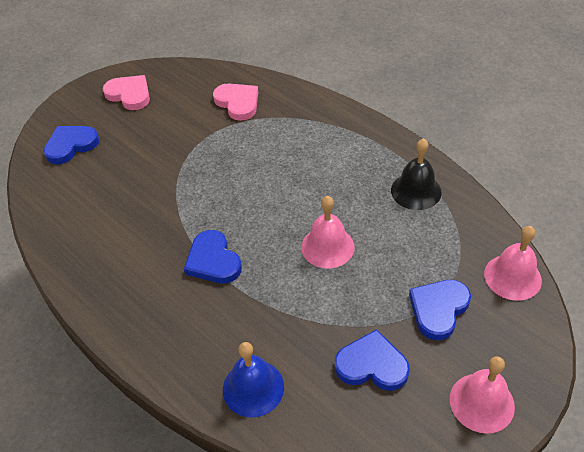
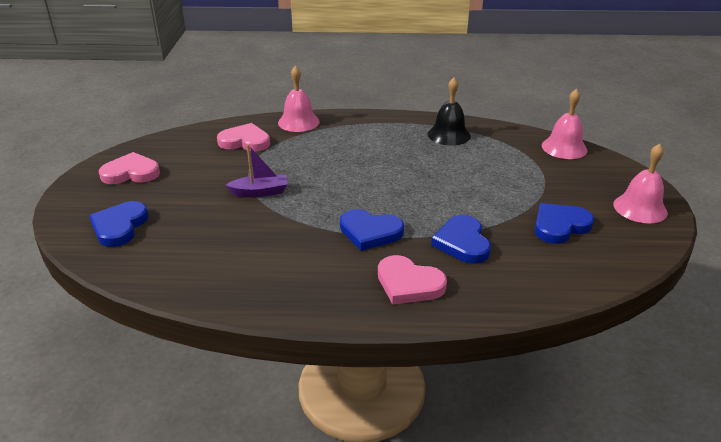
camera: 45 degrees left, 15 degrees down
(178, 331) = (409, 284): none -> pink heart
(187, 167) = (260, 192): none -> purple boat
(253, 388) = (511, 280): blue bell -> none
(327, 247) = (438, 185): pink bell -> pink bell (298, 122)
(438, 309) = (551, 181): blue heart -> blue heart (462, 242)

